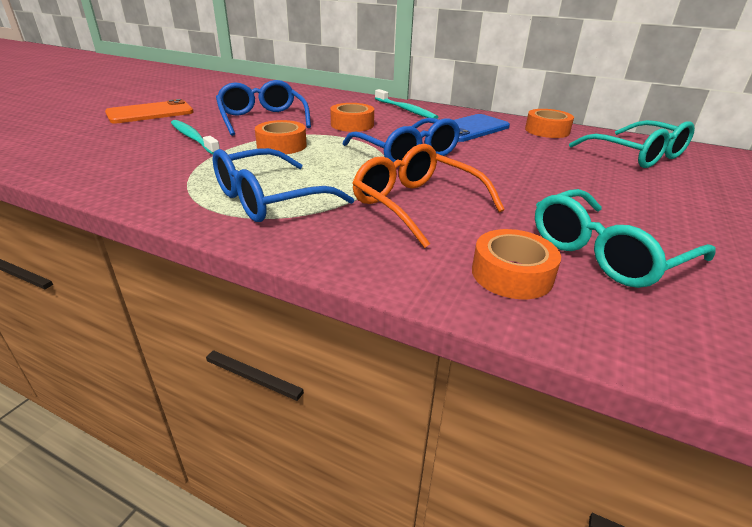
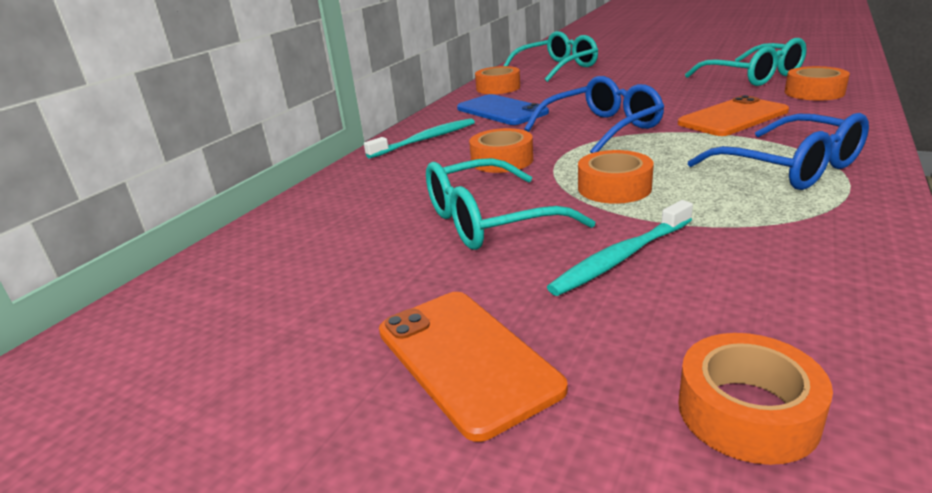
camera: 85 degrees left, 5 degrees down
(65, 143) = (747, 412): none -> orange tape
(262, 119) = (489, 221): blue glasses -> turquoise glasses
(416, 205) = (732, 117): orange glasses -> orange phone

